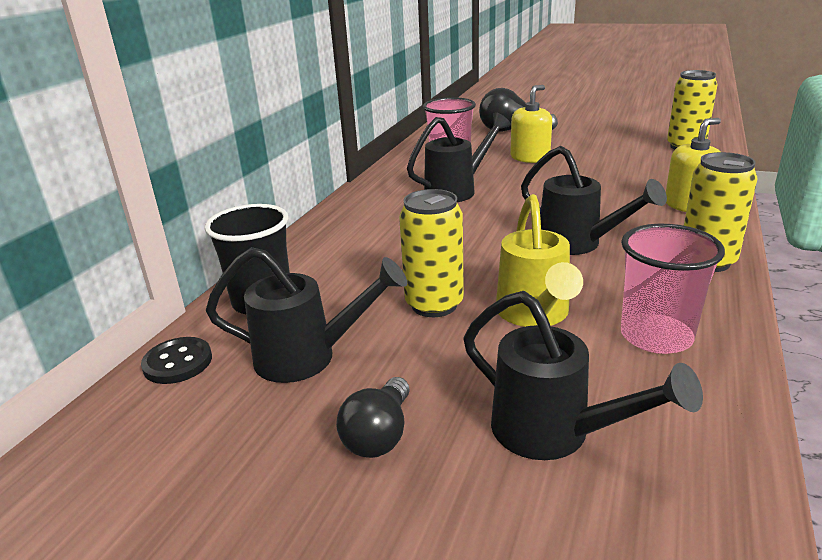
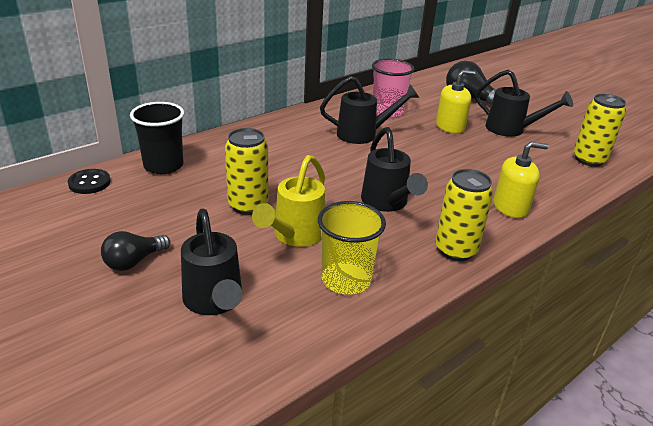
camera: 25 degrees right, 5 degrees up
(309, 357) = (150, 207): black watering can -> black watering can (511, 130)
(656, 336) = (346, 280): pink cup -> yellow cup

